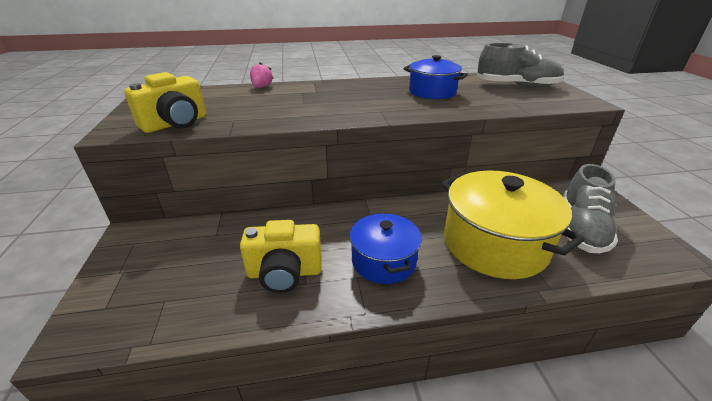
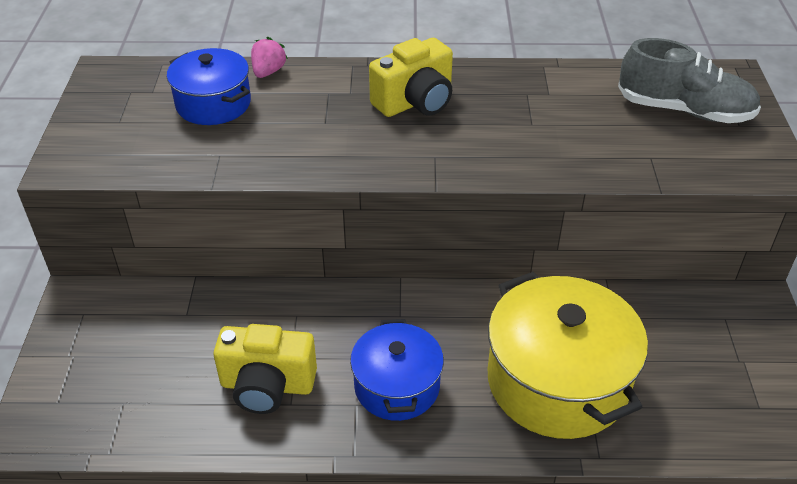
camera: 10 degrees right, 10 degrees up
(176, 124) = (141, 155): yellow camera -> yellow camera (415, 102)
(432, 92) = (533, 113): blue pot -> blue pot (213, 104)
(581, 228) = (698, 373): grey shoe -> none

